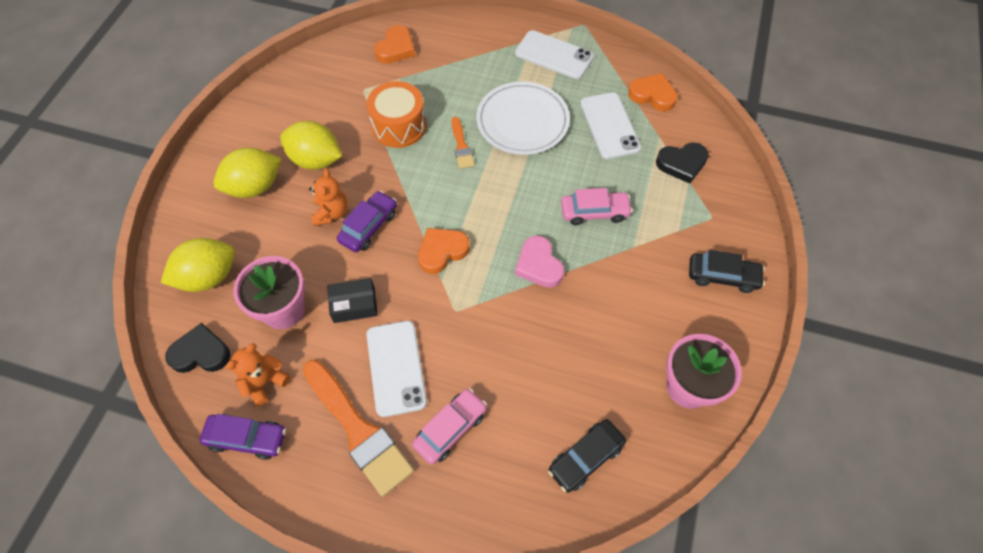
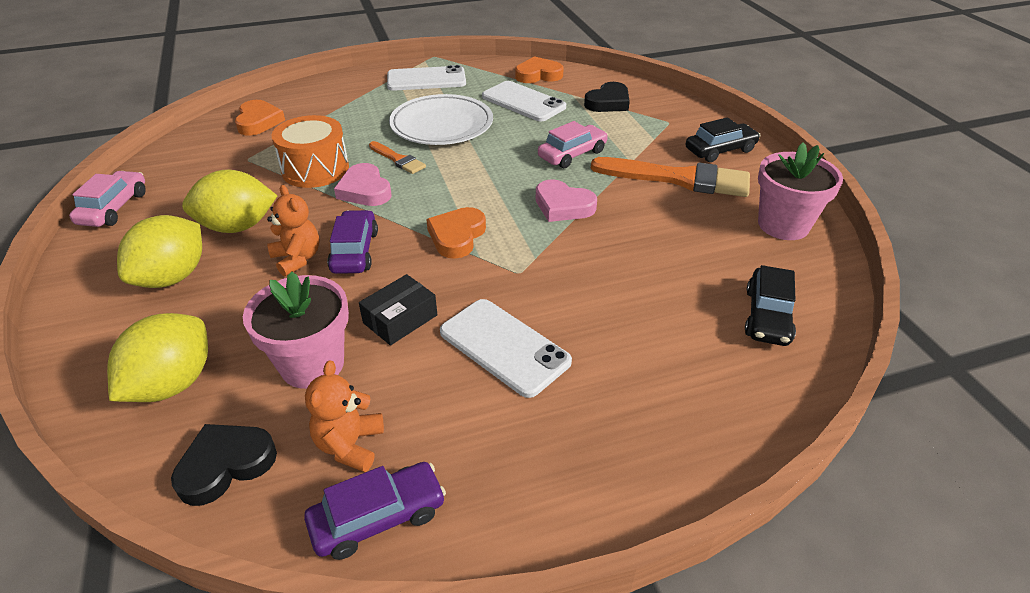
camera: 35 degrees left, 20 degrees down
(358, 430) = (518, 424): orange brush -> orange brush (679, 179)
(416, 168) = (365, 190): none -> pink heart
(450, 429) = (618, 365): pink car -> pink car (114, 208)

